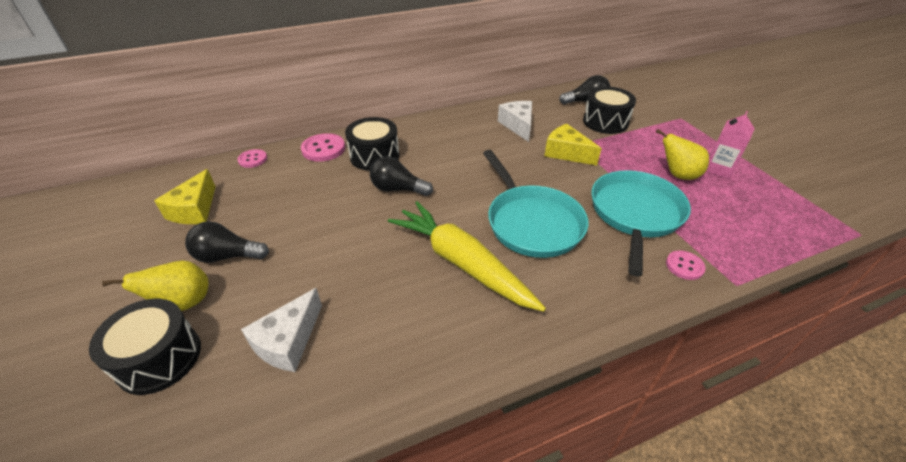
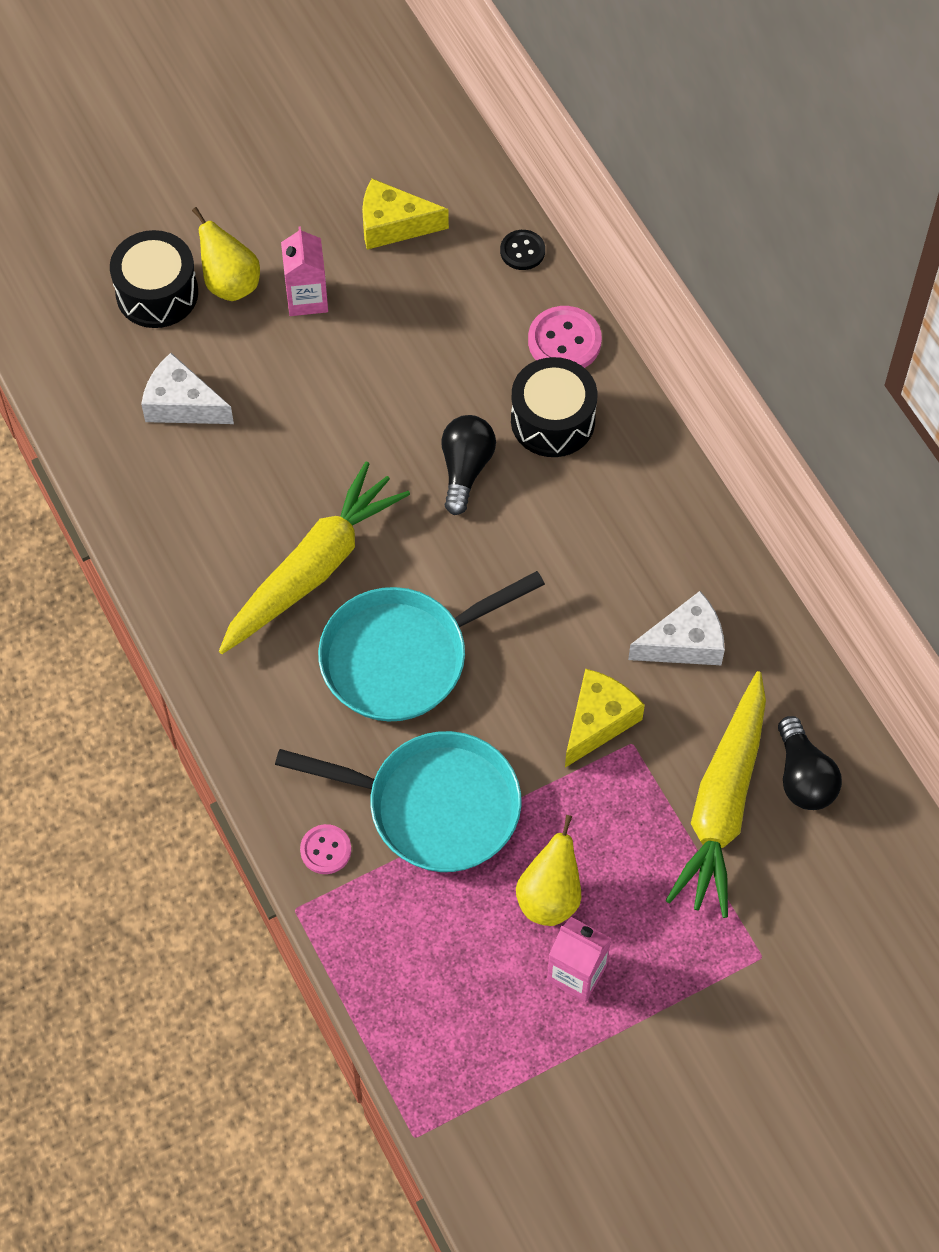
camera: 85 degrees right, 20 degrees up
(227, 256) = (307, 298): black light bulb -> pink carton
(253, 159) = (522, 251): pink button -> black button
(605, 122) = (723, 804): black drum -> yellow carrot

